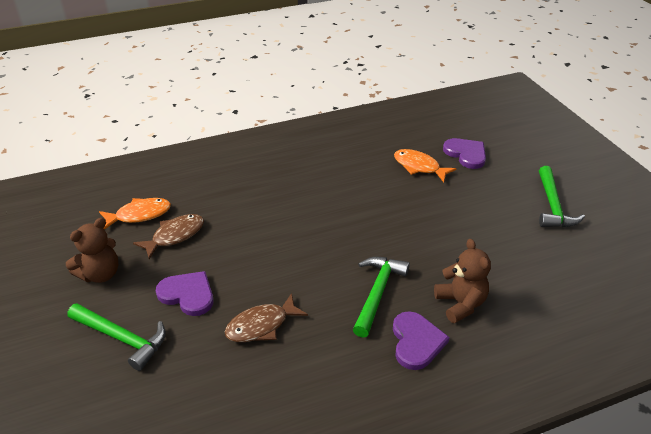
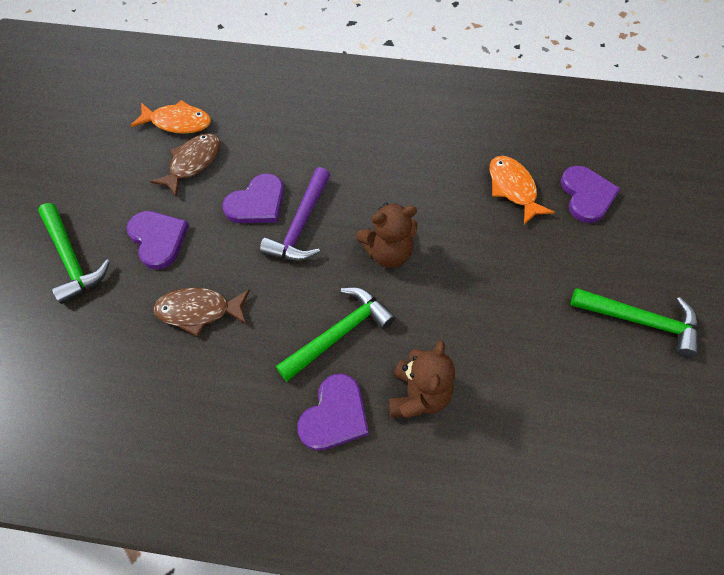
camera: 30 degrees right, 20 degrees up
(100, 274) = (100, 177): brown teddy bear -> brown teddy bear (388, 253)
(175, 236) = (193, 163): brown fish -> brown fish turned 45 degrees counterclockwise
(249, 241) = (257, 203): none -> purple heart
(294, 241) = (301, 225): none -> purple hammer
(553, 206) = (641, 321): green hammer -> green hammer turned 105 degrees counterclockwise

